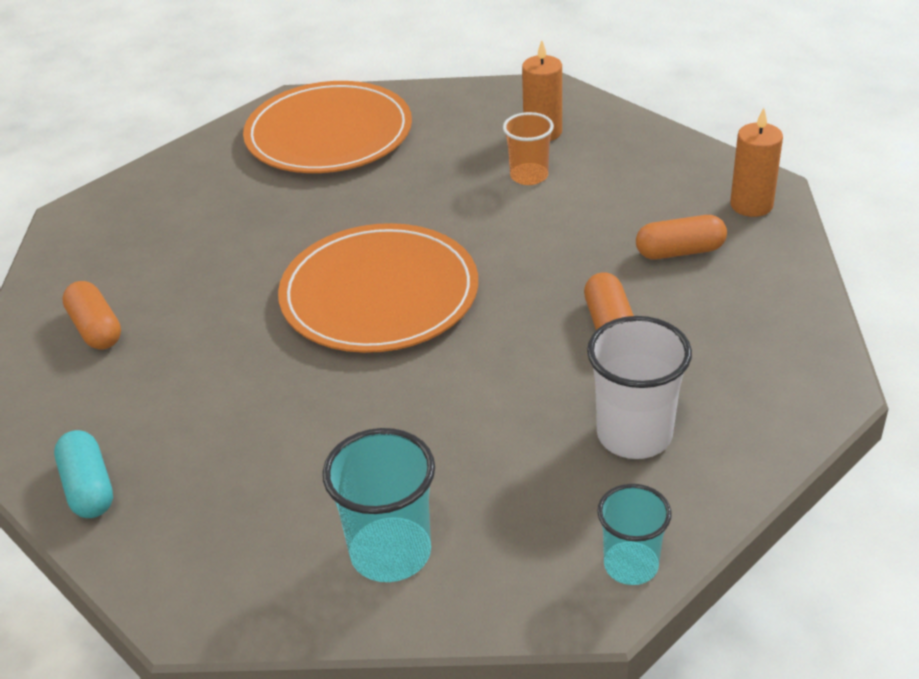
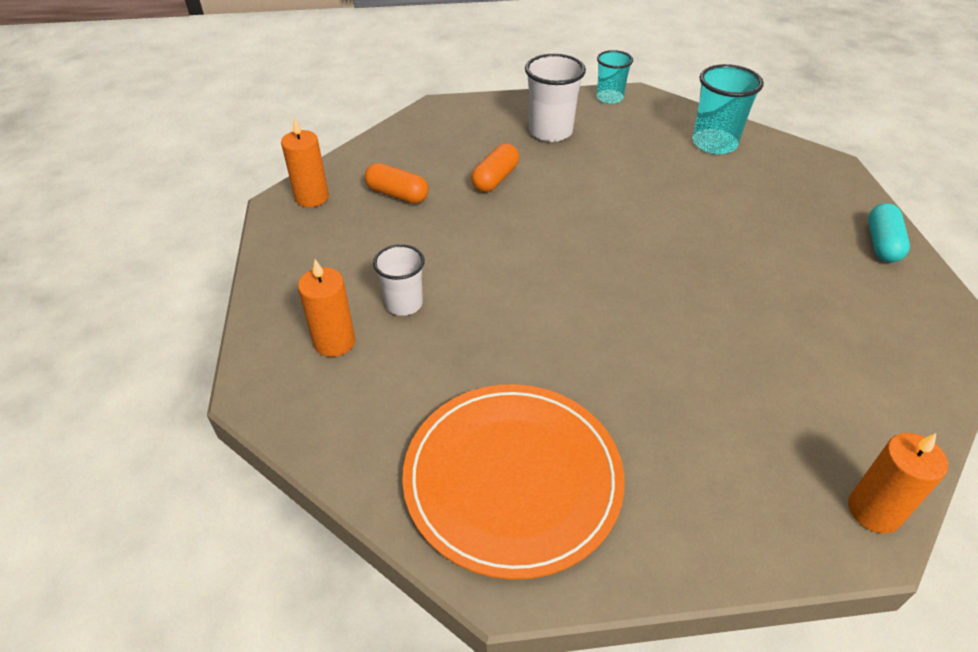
camera: 145 degrees left, 5 degrees up
(69, 230) = (874, 511): none -> orange candle
(96, 329) = (859, 361): orange capsule -> none
(379, 294) = (613, 269): orange plate -> none
(529, 176) = (404, 304): orange cup -> white cup

